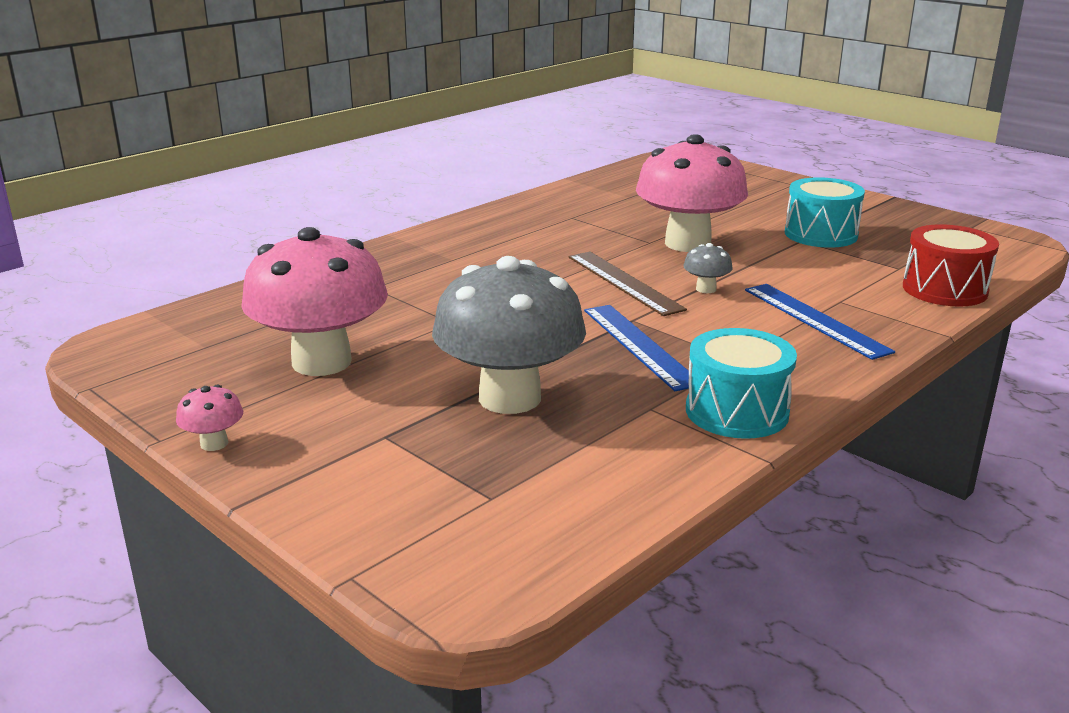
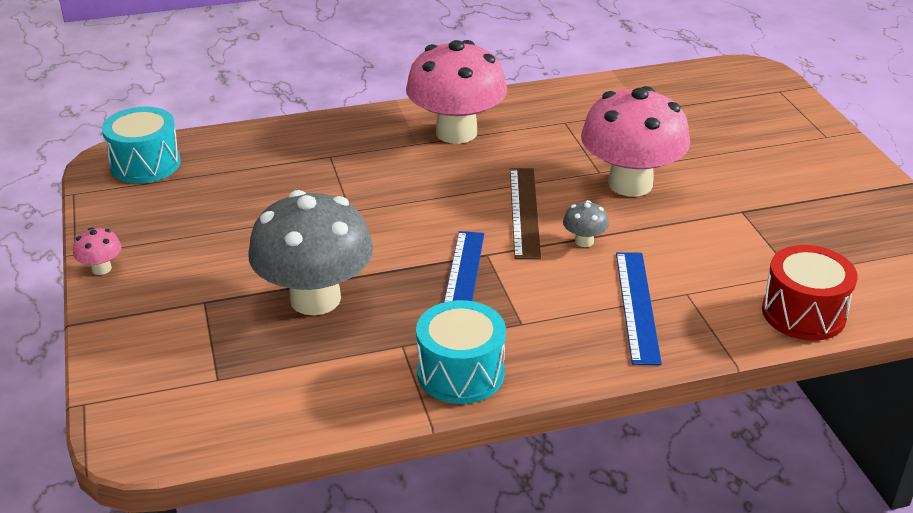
camera: 30 degrees right, 10 degrees up
(321, 362) = (227, 220): pink mushroom -> pink mushroom (456, 132)
(820, 234) = (769, 210): turquoise drum -> turquoise drum (145, 164)

